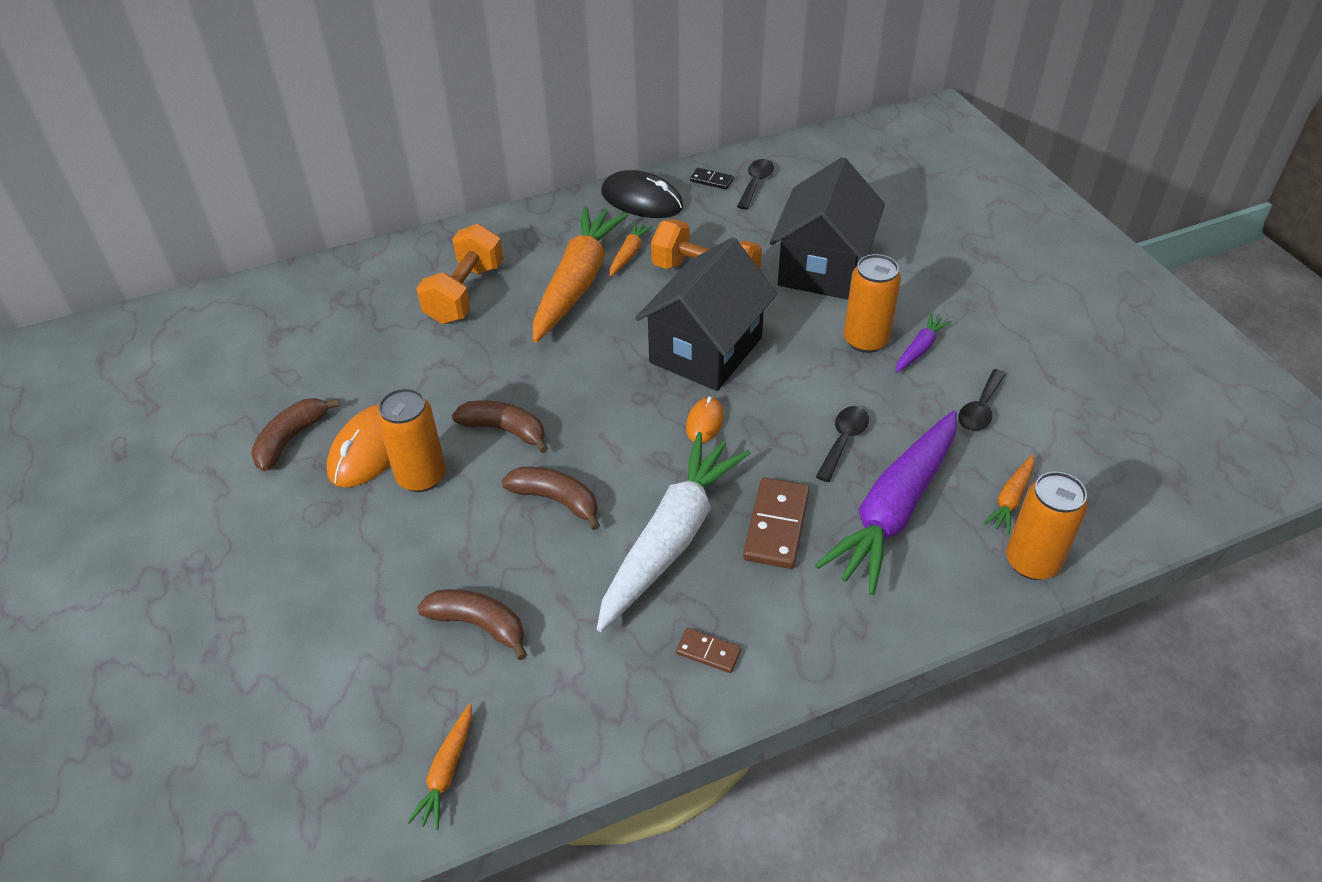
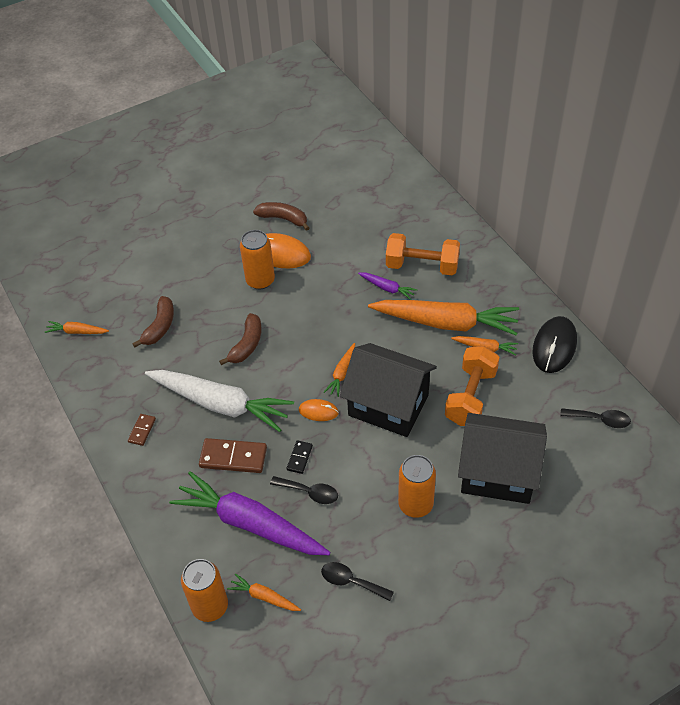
camera: 85 degrees right, 5 degrees up
(504, 430) = (300, 310): brown banana -> none
(640, 392) = (342, 373): none -> orange carrot
(711, 180) = (594, 389): black domino -> black domino (299, 458)
(919, 349) = (411, 541): purple carrot -> purple carrot (387, 288)

